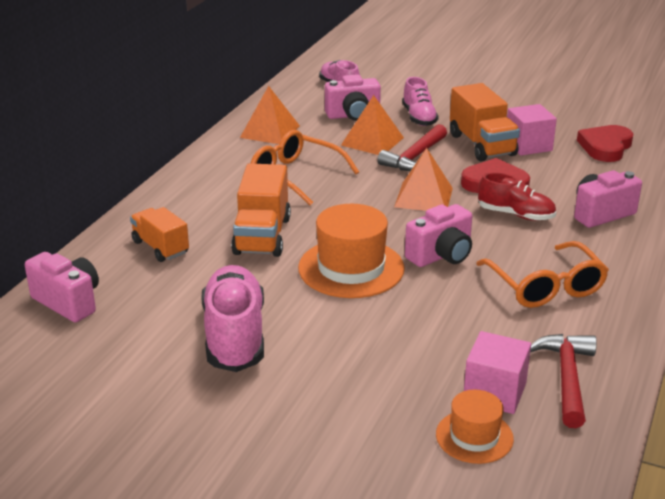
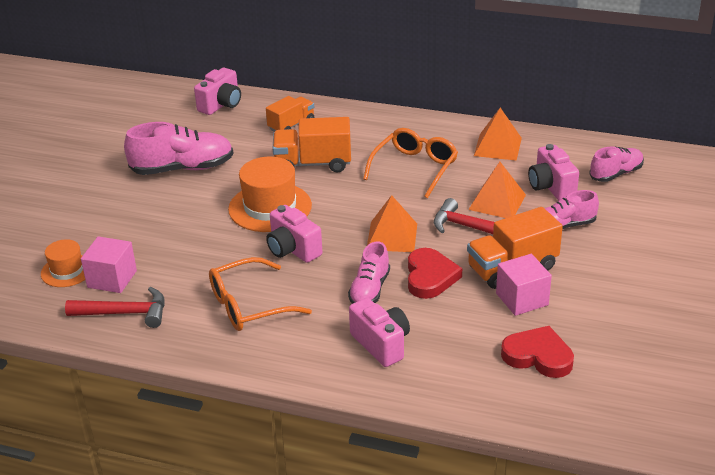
camera: 85 degrees right, 5 degrees up
(516, 214) = (370, 290): red shoe -> pink shoe

